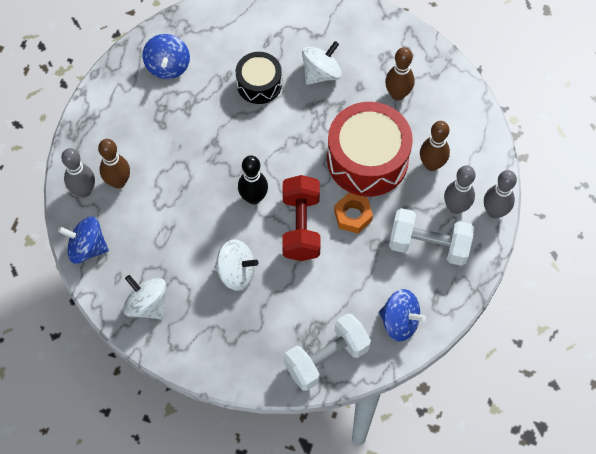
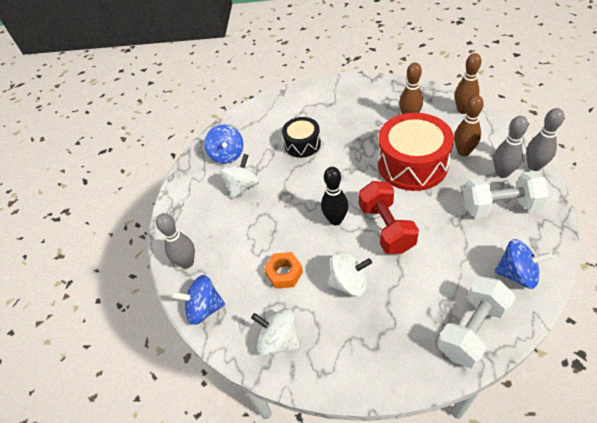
camera: 10 degrees left, 15 degrees down
(118, 182) = (215, 245): brown bowling pin -> brown bowling pin (463, 110)
(321, 73) = (345, 124): white spinning top -> white spinning top (242, 186)
(353, 216) = (424, 206): orange nut -> orange nut (284, 273)

